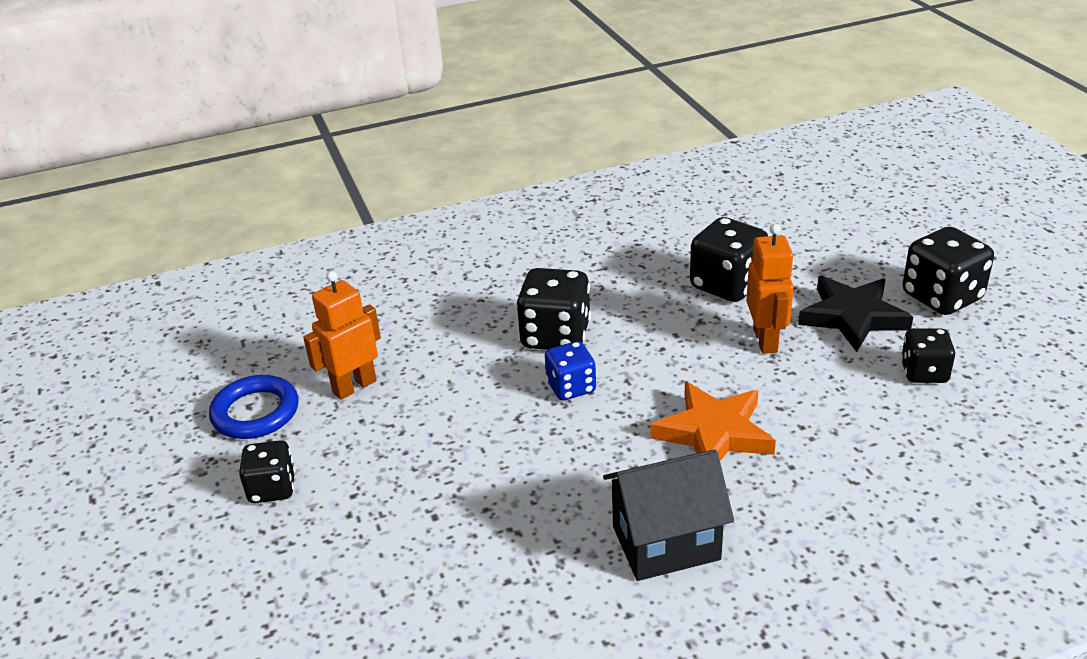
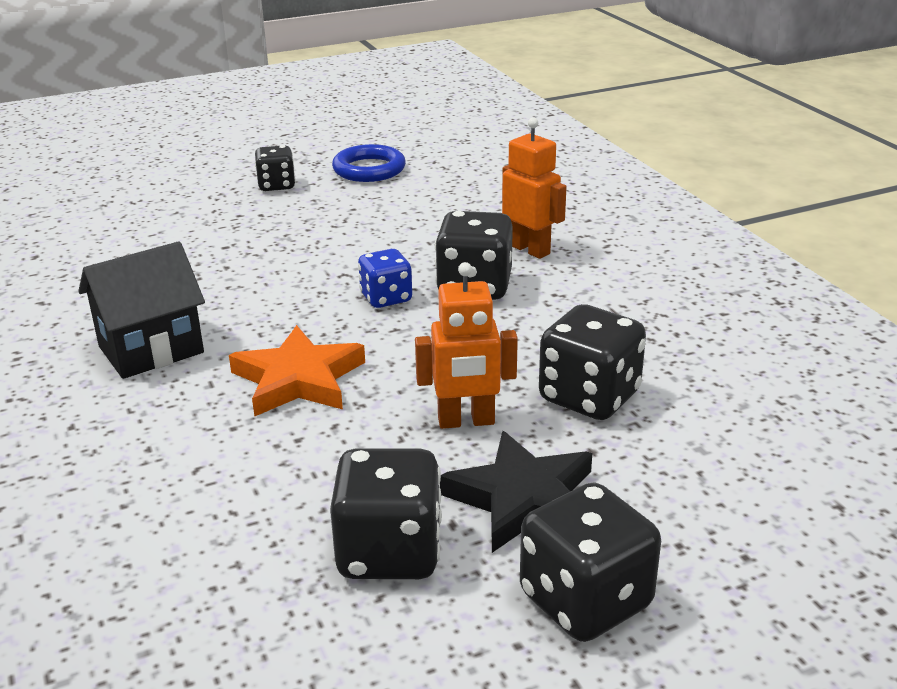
camera: 85 degrees right, 5 degrees down
(354, 386) = (399, 201): orange robot -> orange robot (530, 249)
(666, 543) = (151, 350): black house -> black house turned 75 degrees clockwise
(924, 372) = (389, 552): black dice -> black dice, size x1.60

